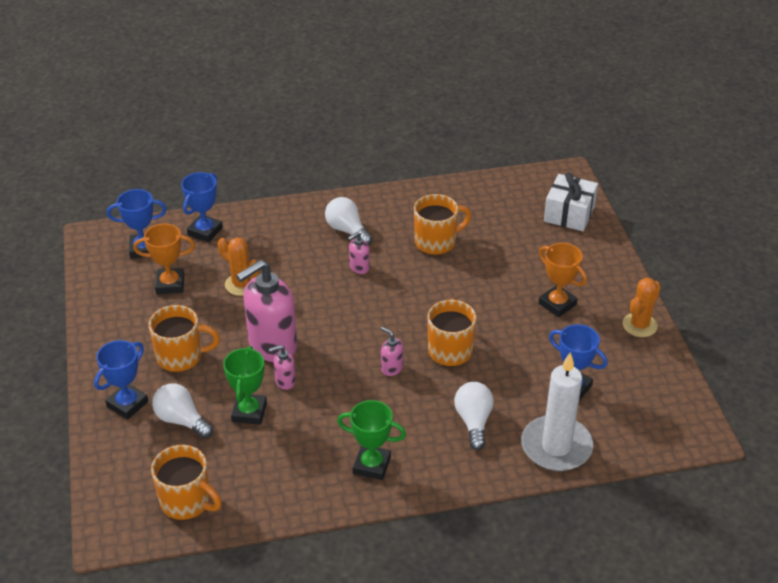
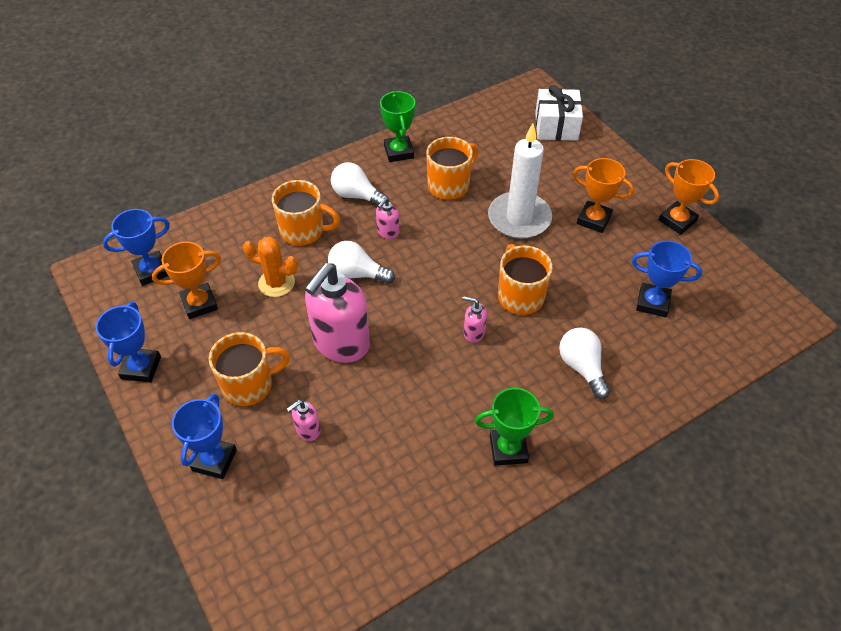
camera: 20 degrees left, 10 degrees up
(181, 420) = (284, 461): white light bulb -> white light bulb (357, 274)
(187, 502) = (335, 559): orange mug -> orange mug (303, 231)
(205, 231) = (210, 234): blue trophy -> blue trophy (141, 368)
(249, 412) = (352, 428): green trophy -> green trophy (399, 152)
(285, 381) = (373, 380): pink soap dispenser -> pink soap dispenser (307, 430)
(556, 446) = (672, 370): white candle -> white candle (519, 218)
(639, 325) = (677, 221): orange cactus -> orange trophy

